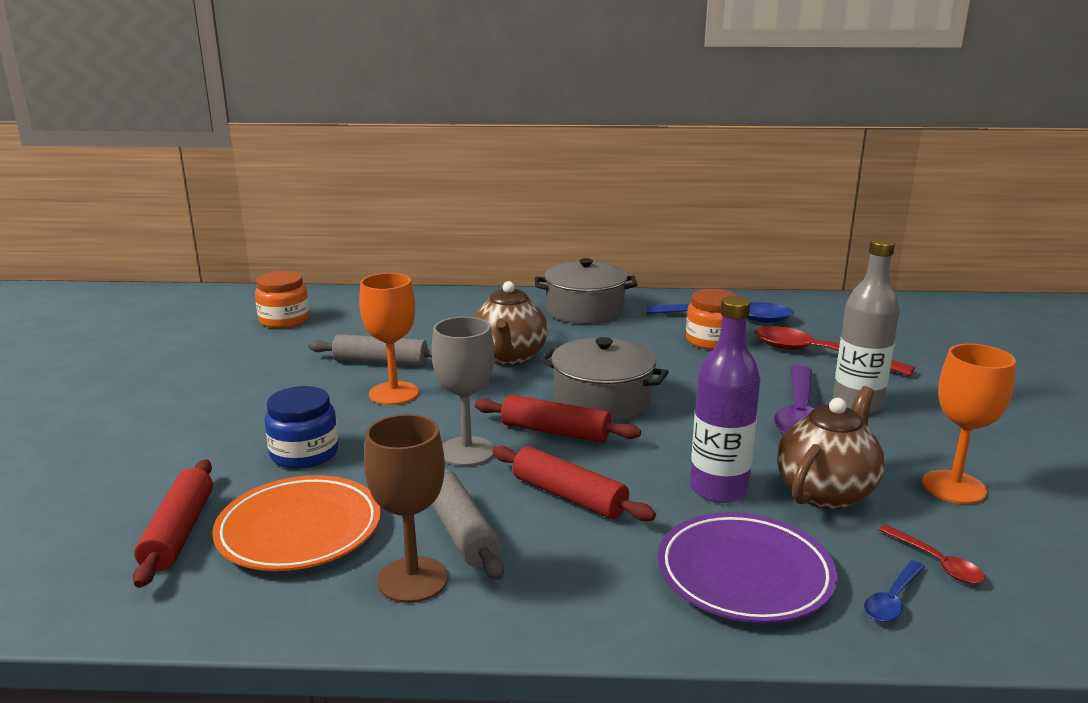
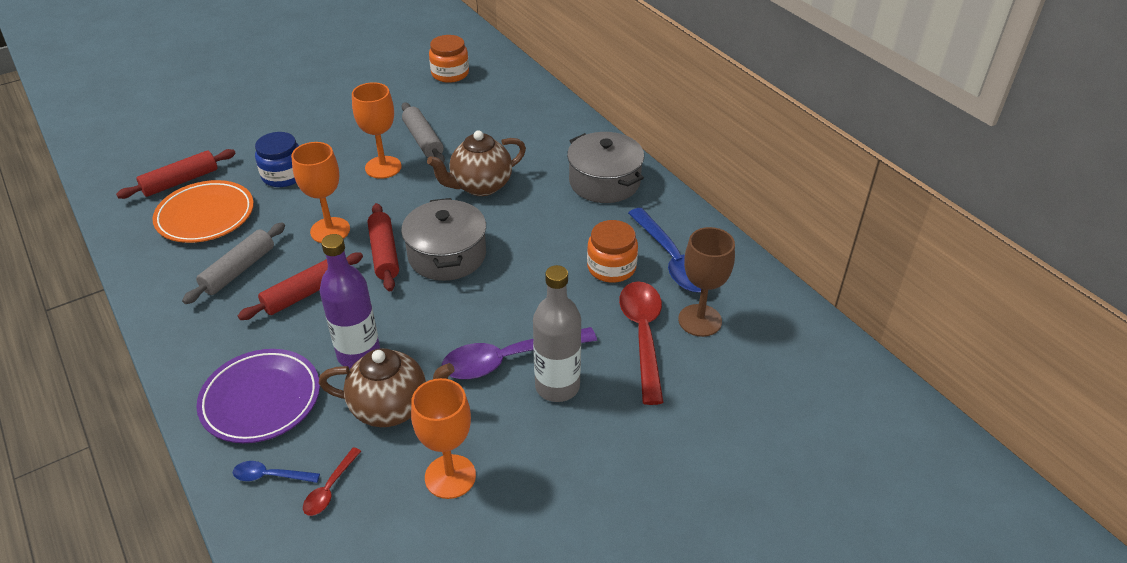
camera: 55 degrees right, 20 degrees up
(412, 580) = (183, 275): brown goblet -> brown goblet (700, 320)
(466, 451) = (330, 230): grey goblet -> orange goblet
(569, 496) = (305, 294): red rolling pin -> red rolling pin turned 45 degrees clockwise

